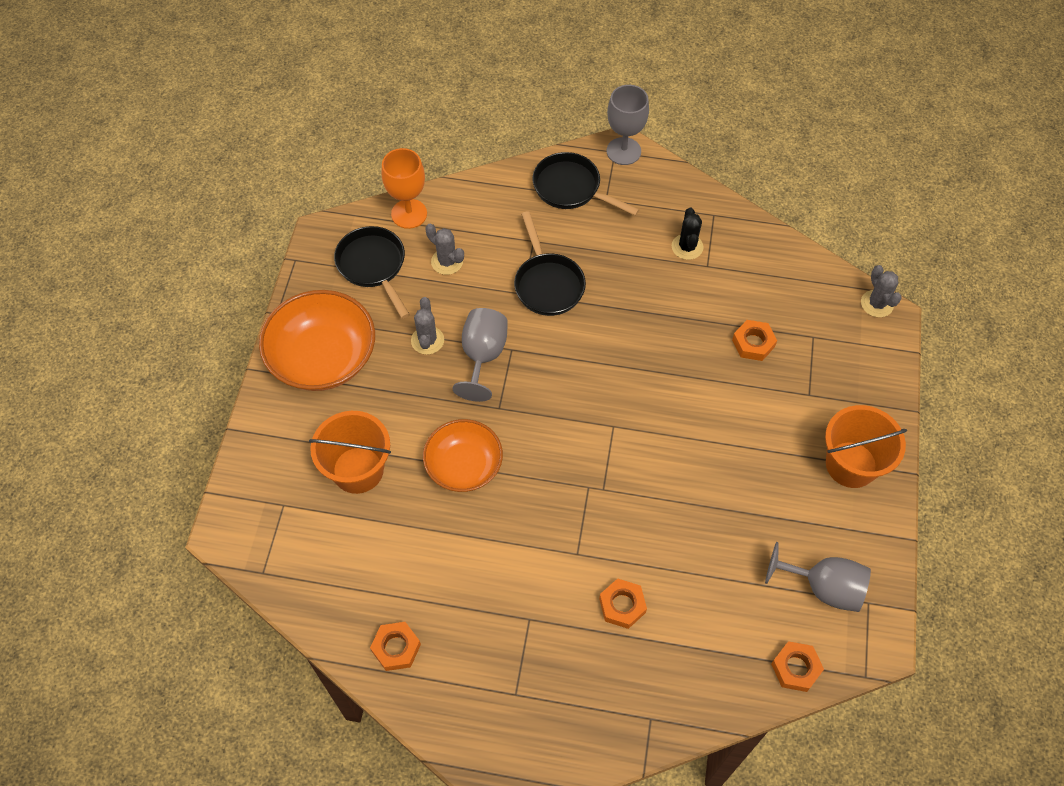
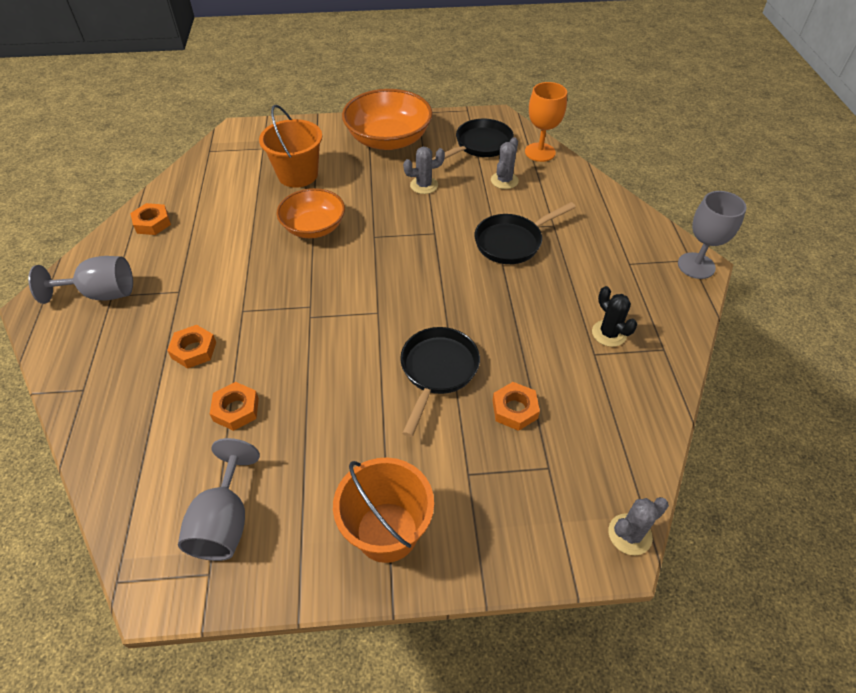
camera: 75 degrees right, 10 degrees down
(483, 356) = (421, 218): grey goblet -> grey goblet (101, 294)
(571, 188) = (626, 238): black pan -> black pan (437, 371)
(687, 247) = (609, 333): black cactus -> black cactus turned 75 degrees clockwise
(796, 668) = (128, 506): orange nut -> orange nut (236, 409)

